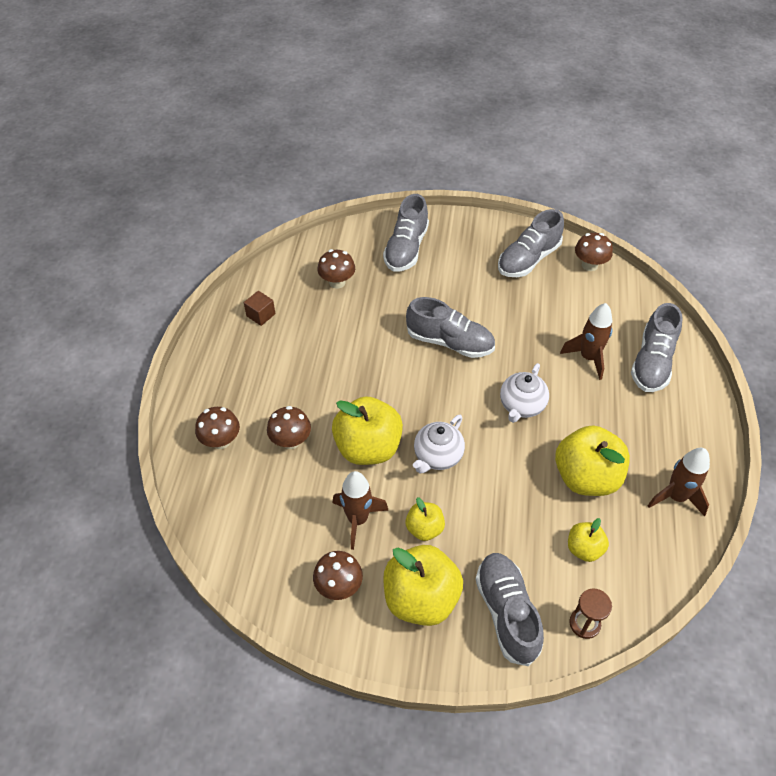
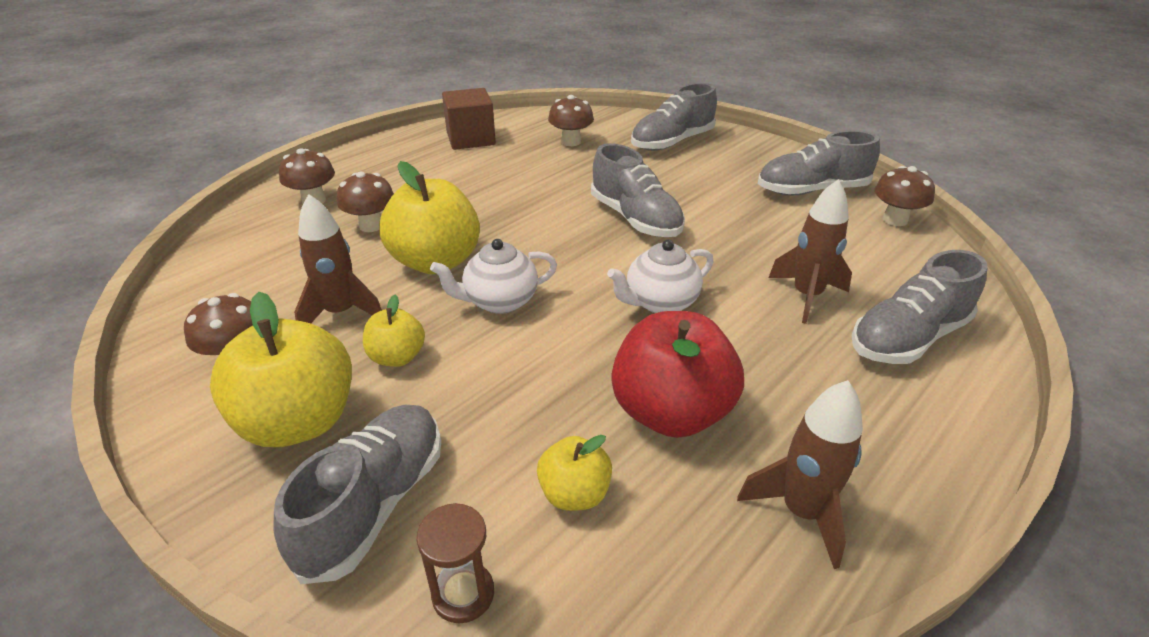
camera: 35 degrees right, 15 degrees down
(261, 315) = (471, 139): brown cube -> brown cube, size x1.77
(586, 477) = (671, 412): yellow apple -> red apple

